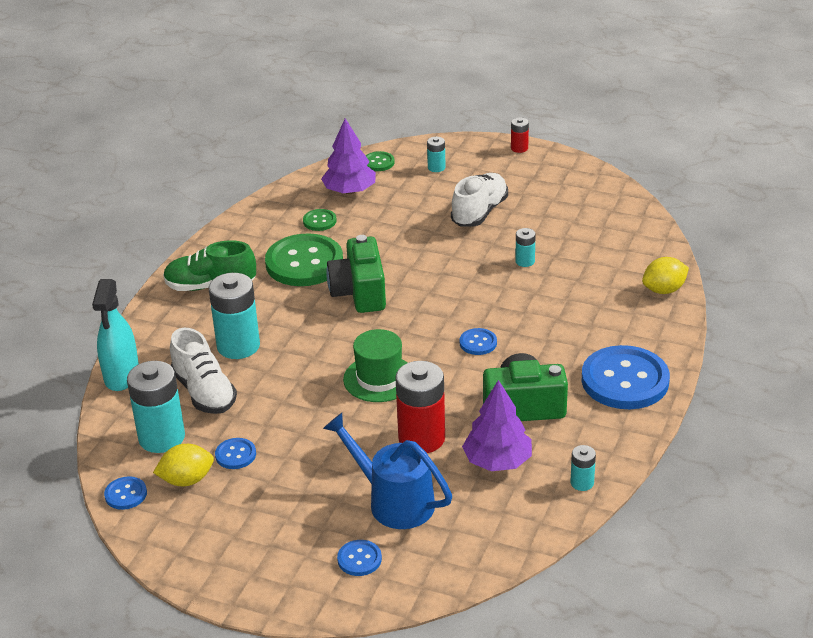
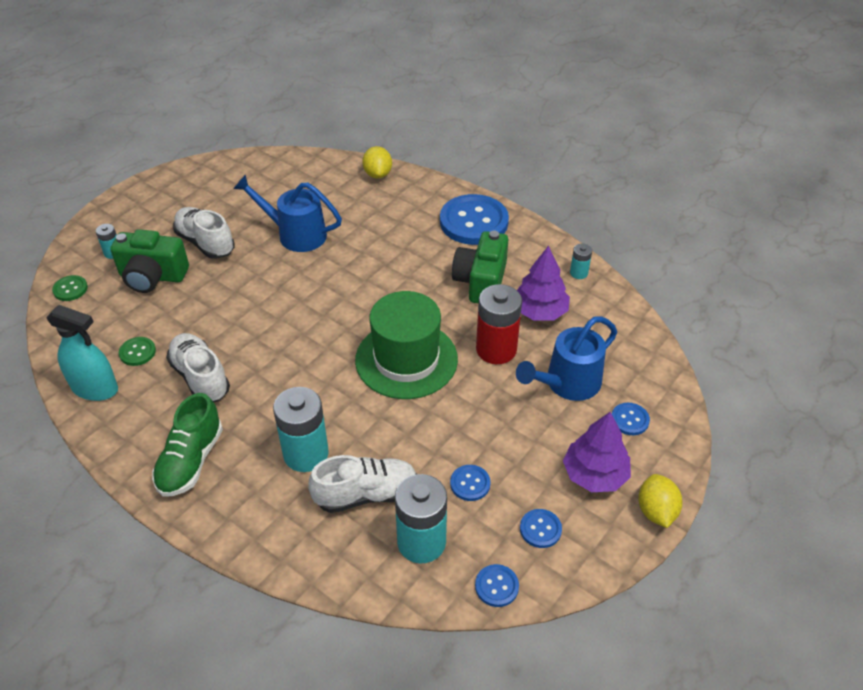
camera: 75 degrees left, 10 degrees up
(122, 376) = (303, 566): turquoise spray bottle -> turquoise spray bottle (95, 388)
(187, 480) = (492, 529): yellow lemon -> yellow lemon (656, 511)
(304, 263) = (200, 377): green button -> white shoe
(350, 191) = (102, 320): purple tree -> purple tree (595, 474)
(359, 292) = (274, 347): green camera -> green camera (152, 276)
(379, 378) = (406, 359): green hat -> green hat, size x1.54
(478, 343) = (389, 287): blue button -> blue button (540, 529)
(519, 148) = (126, 196): red battery -> none
(525, 261) = (295, 234): turquoise battery -> blue watering can

